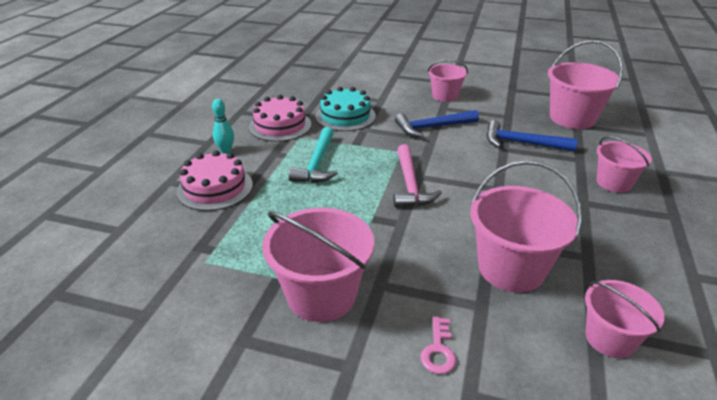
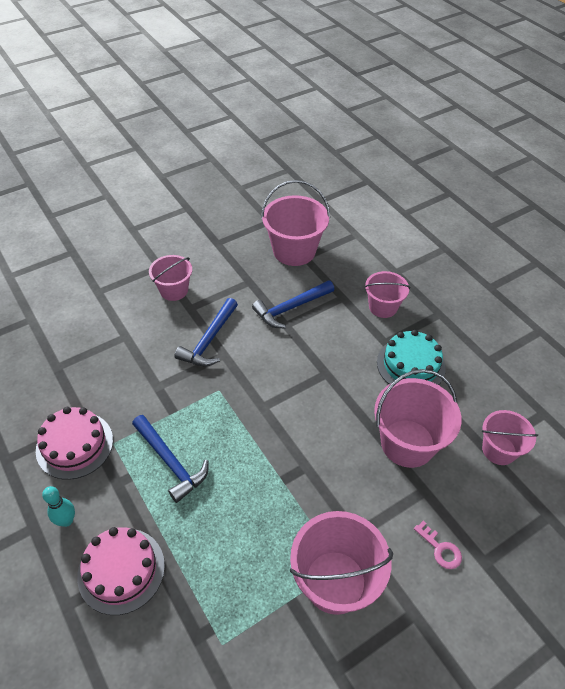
camera: 50 degrees left, 15 degrees up
(317, 164) = (171, 462): turquoise hammer -> blue hammer
(345, 116) = (120, 383): turquoise cake -> turquoise cake (410, 365)
(410, 184) = (267, 421): pink hammer -> none

